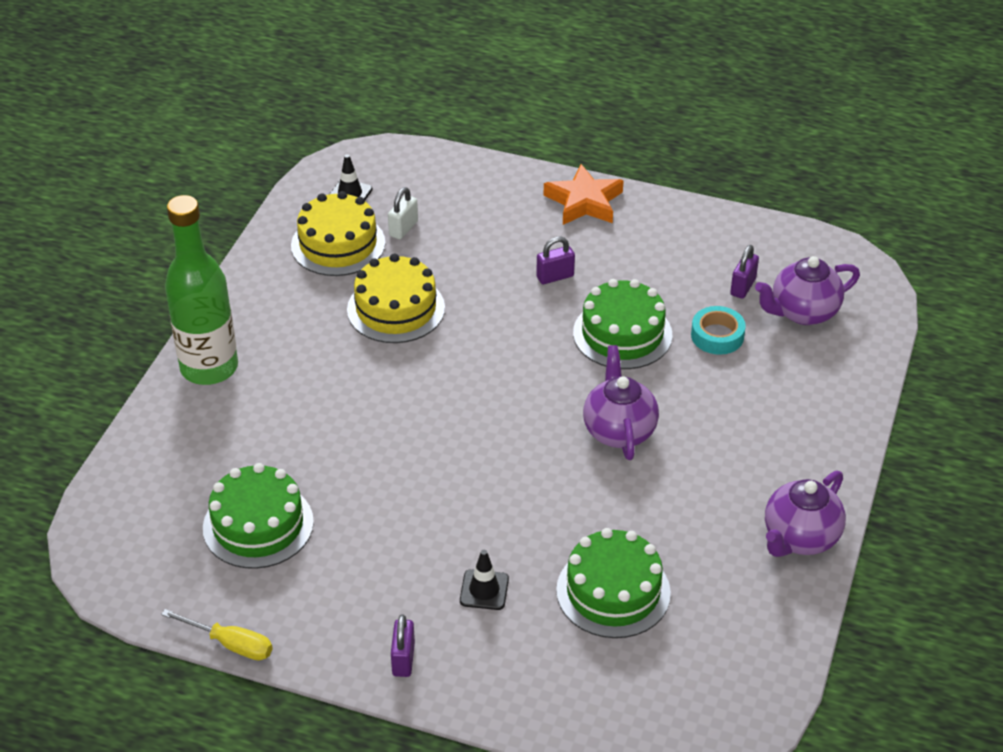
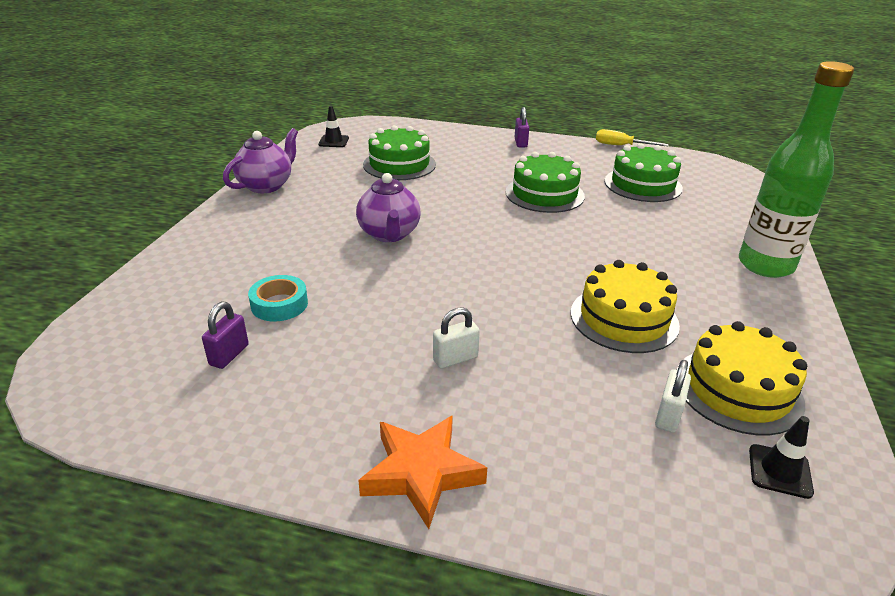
camera: 175 degrees right, 10 degrees down
(484, 590) = (481, 164): black traffic cone -> black traffic cone (333, 141)
(555, 277) = (455, 359): purple padlock -> white padlock
(622, 334) = (379, 303): green cake -> green cake (544, 194)
(803, 312) = (172, 329): purple teapot -> none

